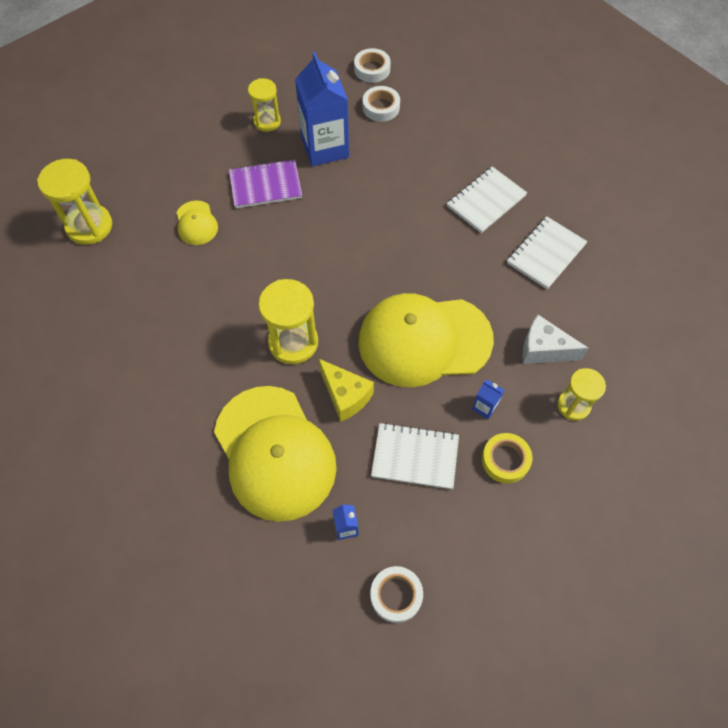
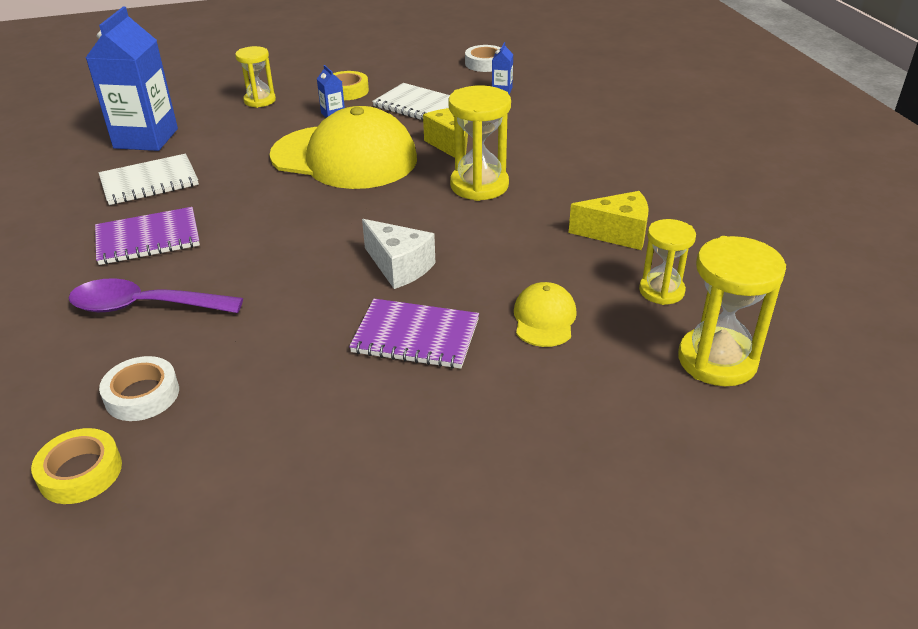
camera: 155 degrees left, 25 degrees down
(168, 320) = (617, 233): none -> yellow cheese
(267, 121) = (348, 435): yellow hourglass -> yellow hourglass (661, 291)
(274, 453) = (540, 130): yellow cap -> none
(325, 147) = (287, 361): blue carton -> blue carton (146, 138)
(372, 69) = (80, 472): white tape -> yellow tape
(433, 153) = (144, 307): none -> purple spoon
(486, 201) = (148, 239): white notebook -> purple notebook
(543, 349) = (242, 129): white cheese -> white cheese (399, 267)

